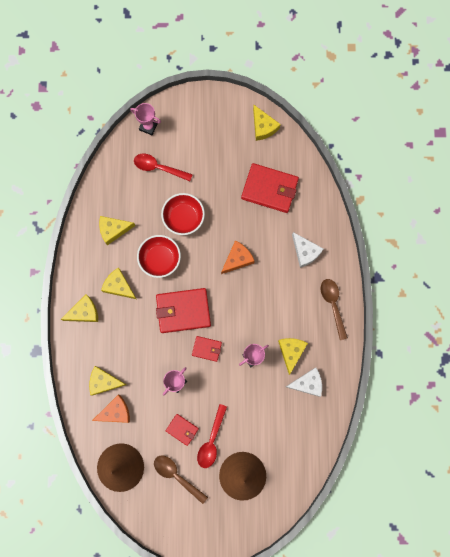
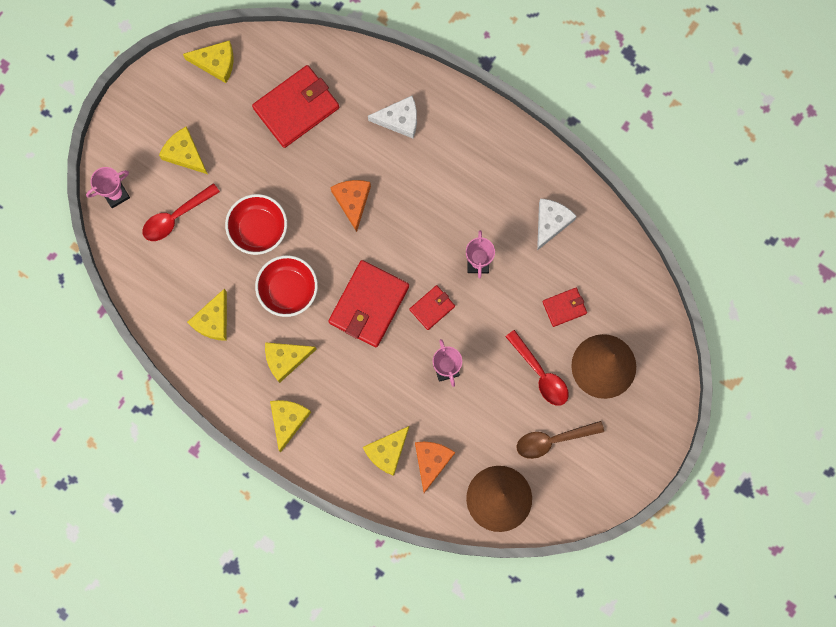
camera: 55 degrees left, 0 degrees up
(182, 429) = (505, 399): red wallet -> red wallet (564, 307)
(291, 352) = (502, 216): yellow cheese -> yellow cheese (184, 154)
(333, 305) = (482, 132): brown spoon -> none

